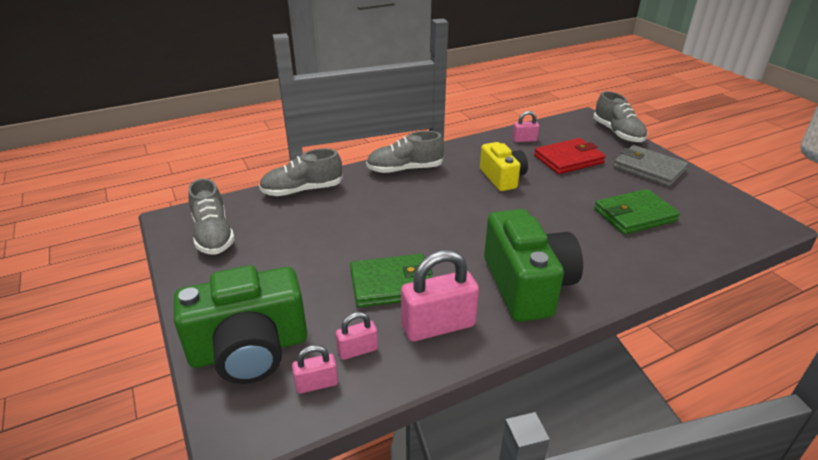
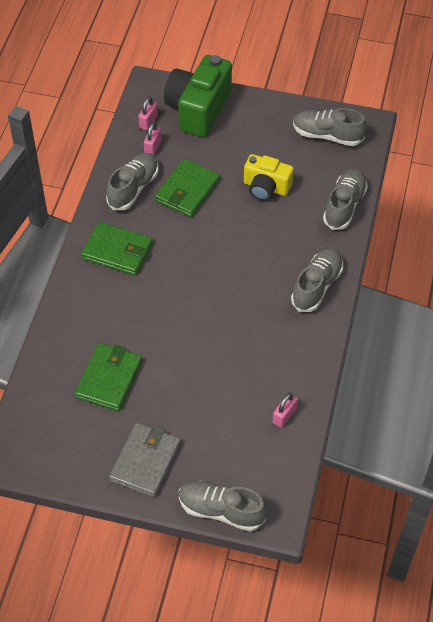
camera: 130 degrees right, 20 degrees up
(438, 326) = (133, 188): pink padlock -> grey shoe
(502, 178) = (239, 341): yellow camera -> yellow camera (266, 187)
(527, 285) = (117, 251): green camera -> green wallet
(568, 159) = (219, 416): red wallet -> none
(649, 169) = (145, 462): grey wallet -> grey wallet turned 60 degrees counterclockwise

